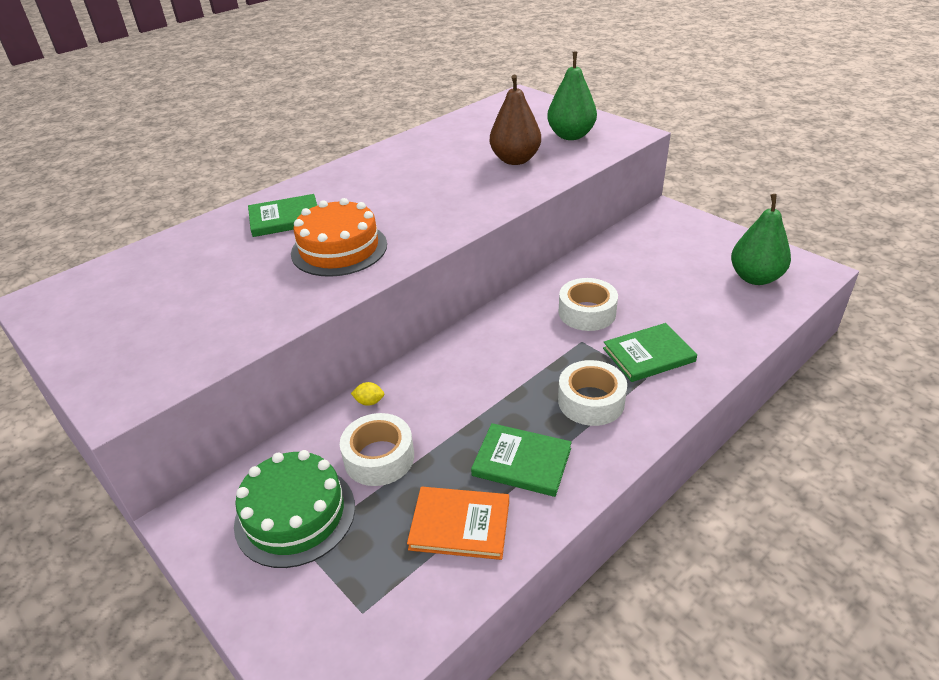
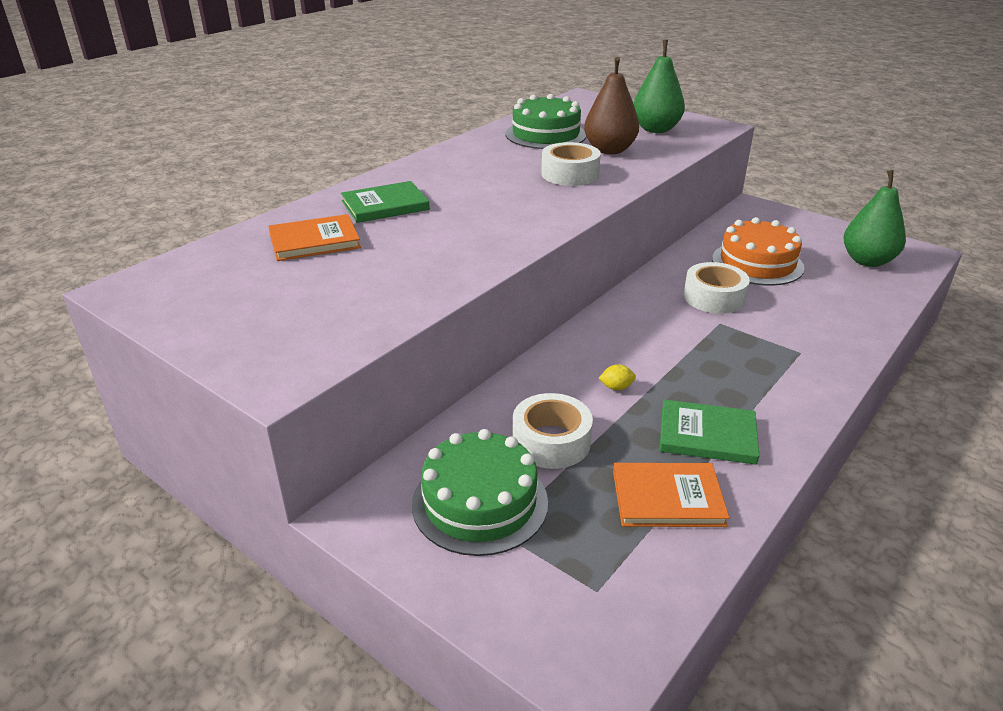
camera: 10 degrees left, 5 degrees down
(209, 256) = (314, 241): none -> orange book
(339, 249) = (461, 230): orange cake -> orange cake (757, 263)
(369, 402) = (517, 390): yellow lemon -> yellow lemon (616, 387)
(464, 140) = (545, 134): none -> green cake
(591, 401) = (754, 376): white tape -> white tape (570, 174)
(648, 355) = (793, 332): green book -> none

